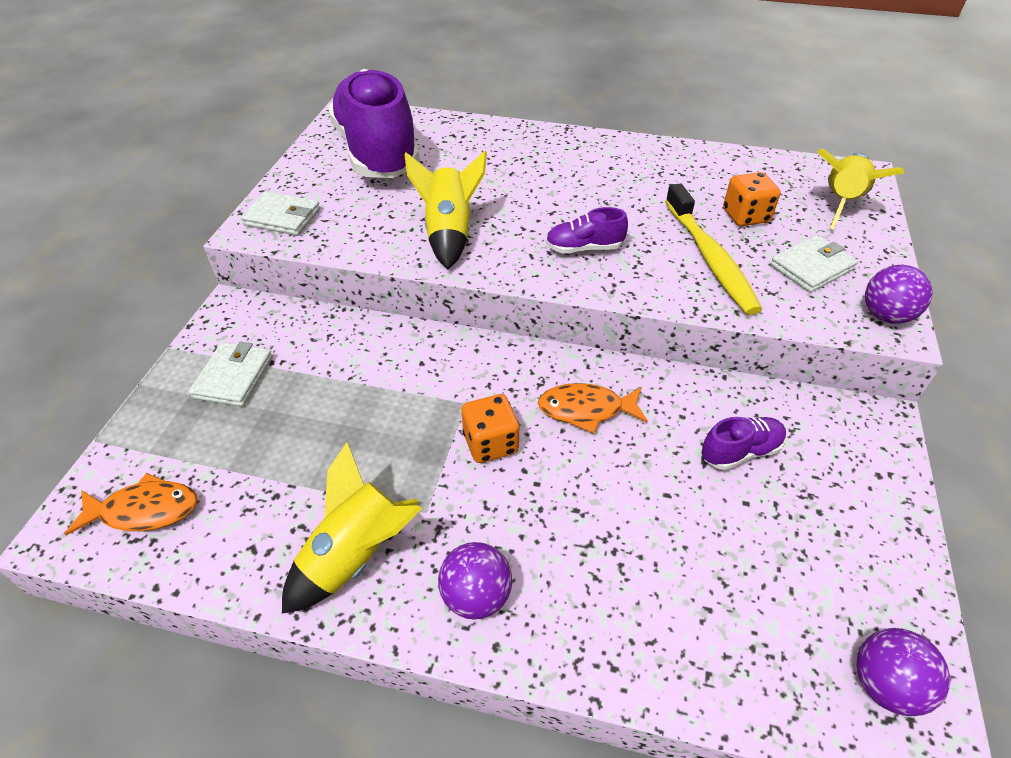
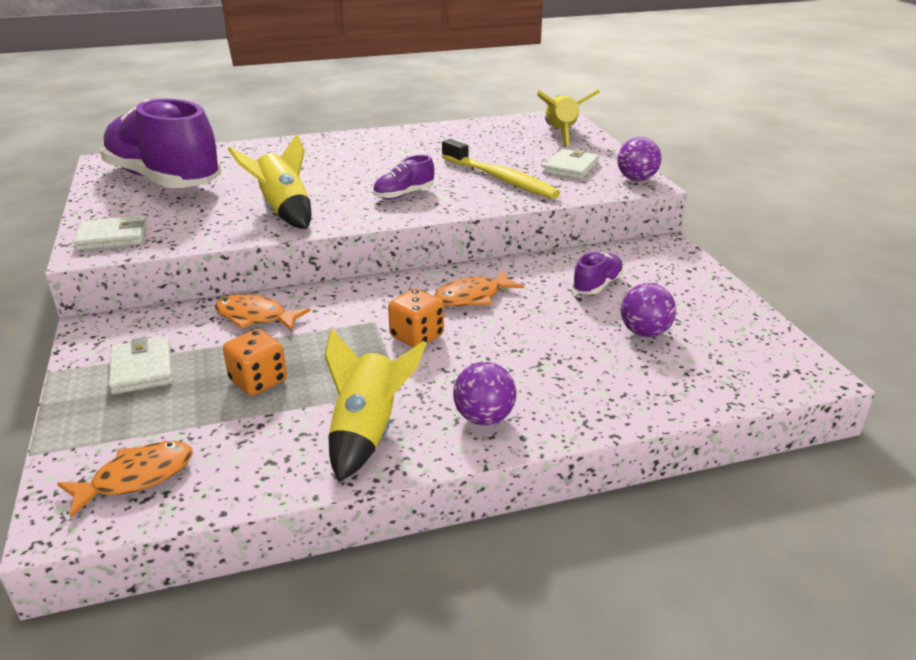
camera: 30 degrees left, 15 degrees down
(364, 350) = (255, 317): none -> orange fish
(745, 216) = (504, 153): orange dice -> orange dice (258, 381)
(885, 684) = (771, 360): purple ball -> purple ball (644, 332)

